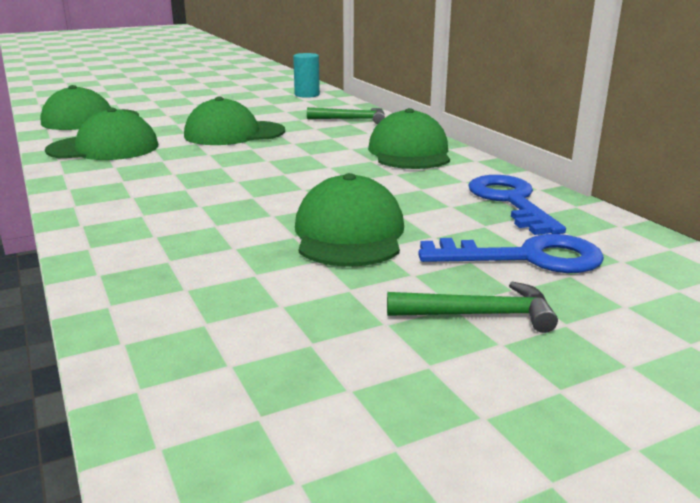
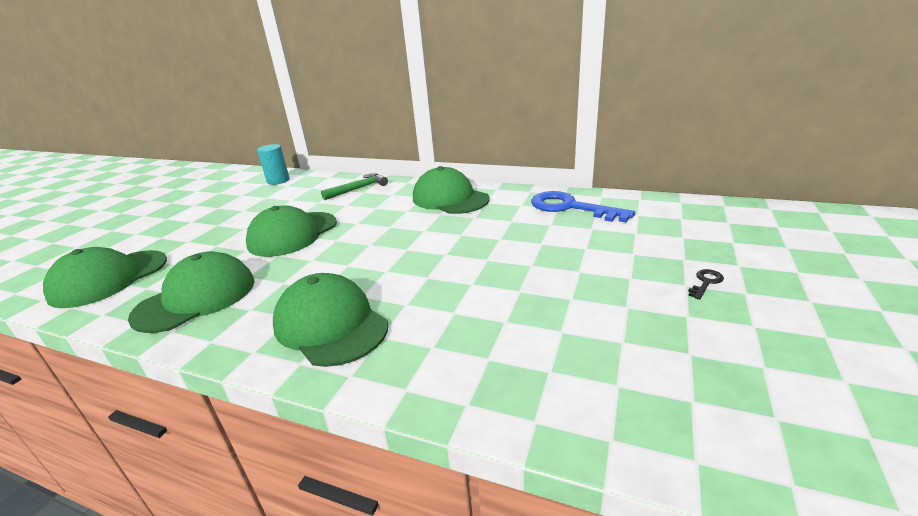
camera: 40 degrees left, 5 degrees up
(349, 234) = (545, 271): green cap -> green cap (330, 325)
(479, 314) = (705, 282): green hammer -> black key
(525, 257) = (649, 238): blue key -> none

